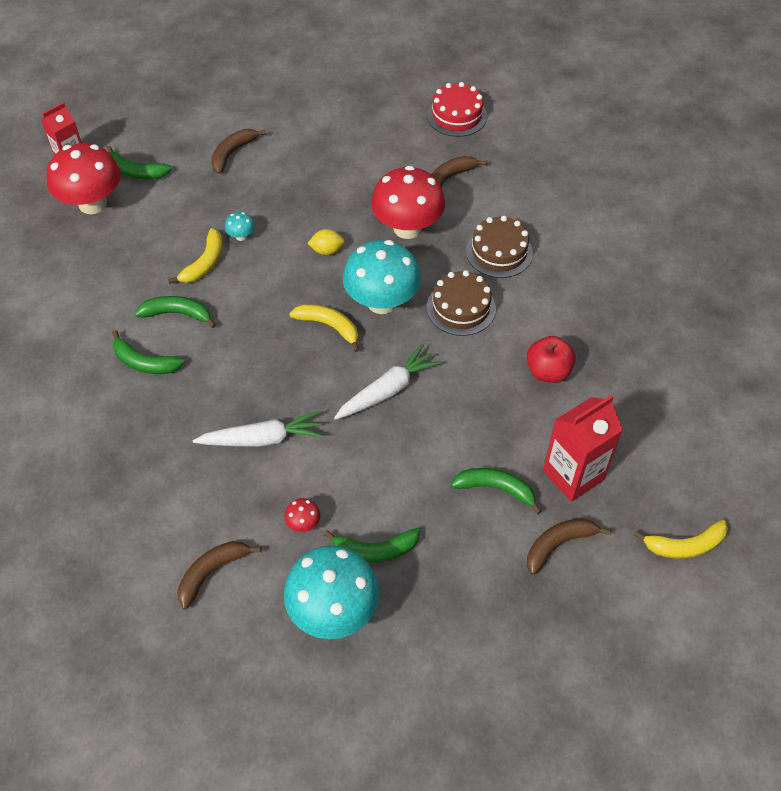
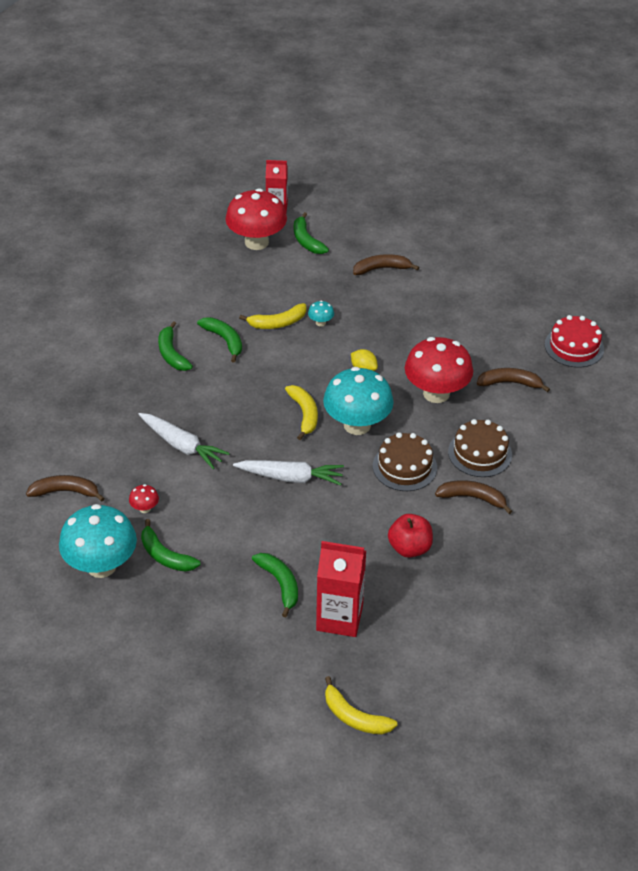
camera: 45 degrees right, 10 degrees down
(558, 544) = (275, 646): brown banana -> brown banana (472, 498)

